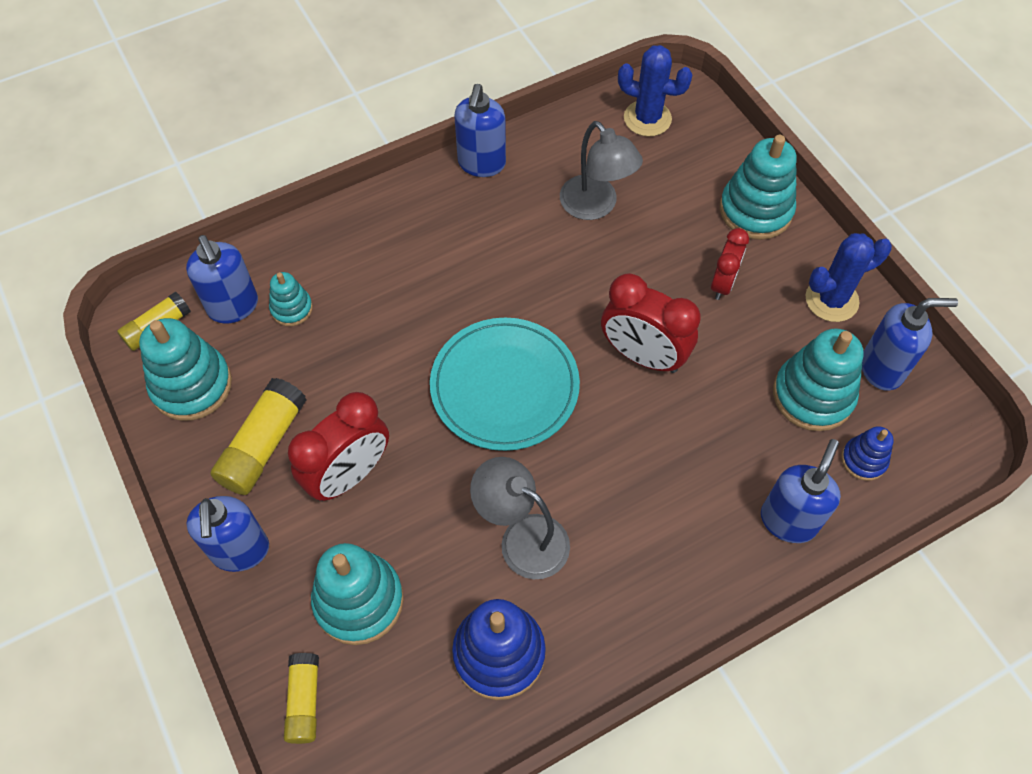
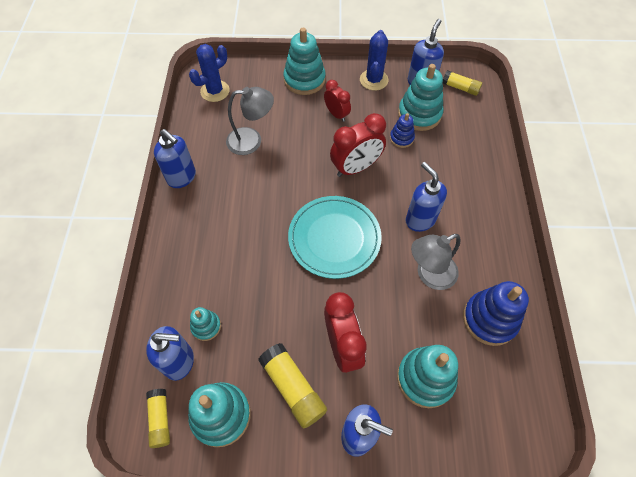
camera: 60 degrees left, 0 degrees up
(304, 701) = (473, 439): yellow glue stick -> yellow glue stick (460, 88)
(788, 520) = (478, 158): blue soap dispenser -> blue soap dispenser (420, 219)
(863, 460) = (462, 115): blue stacking toy -> blue stacking toy (401, 138)

